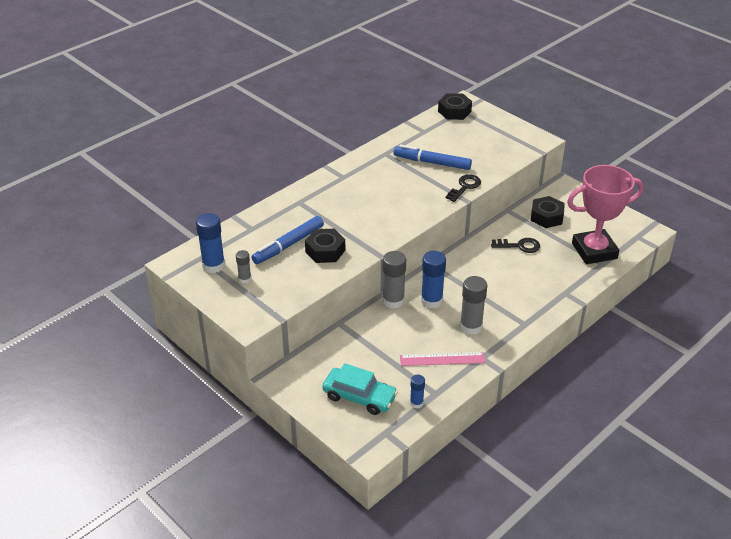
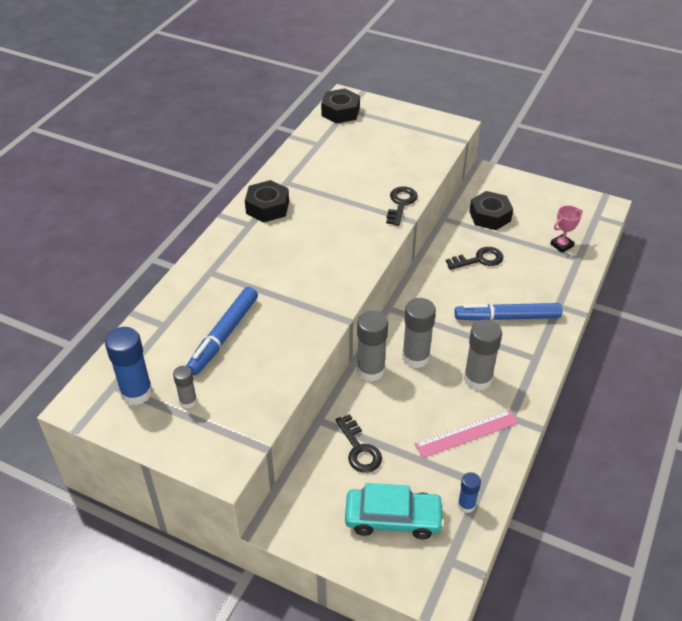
camera: 20 degrees left, 5 degrees up
(325, 251) = (275, 332): black nut -> black nut (267, 207)
(358, 348) = (359, 449): none -> black key
(431, 301) = (415, 357): blue glue stick -> grey glue stick
(432, 163) = (347, 181): blue marker -> blue marker (507, 317)
(594, 251) = (561, 245): pink trophy -> pink trophy, size x0.40

